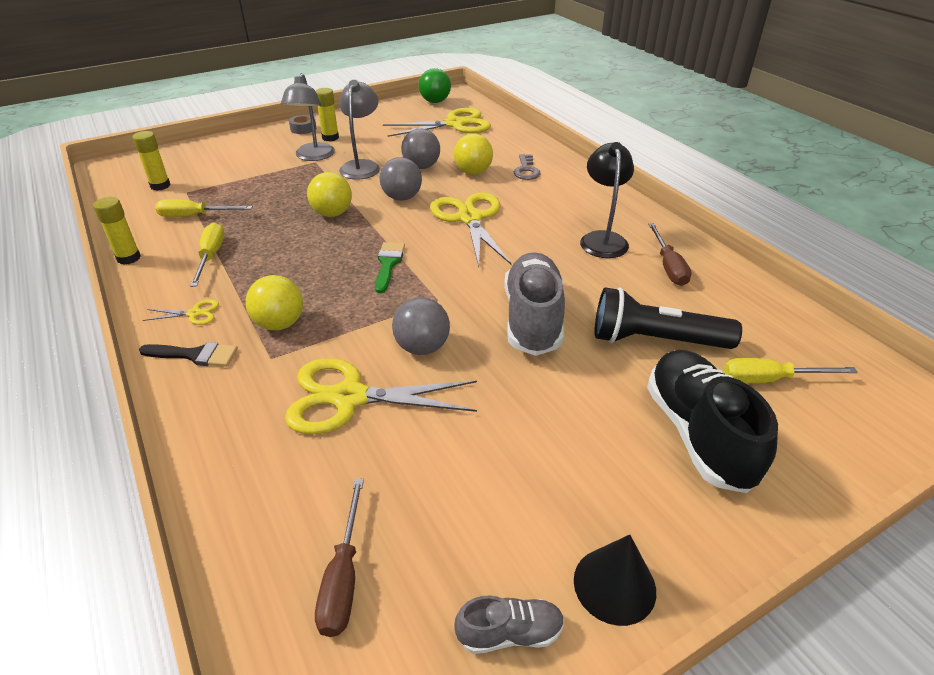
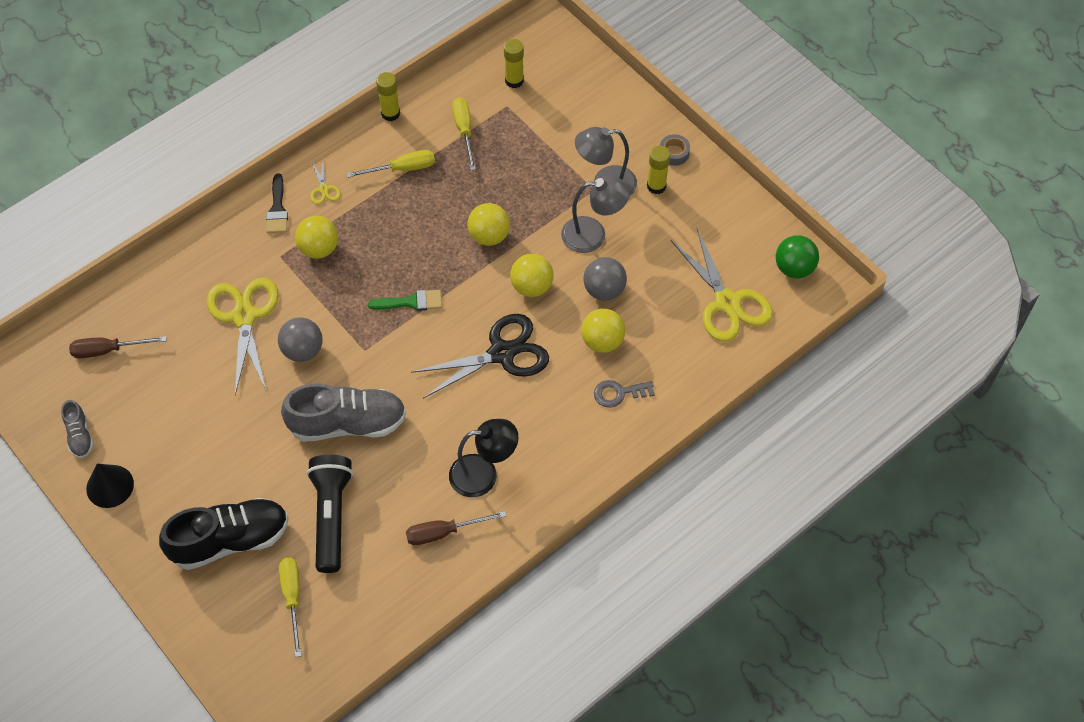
camera: 80 degrees right, 20 degrees up
(402, 197) = (532, 286): grey ball -> yellow ball
(470, 218) = (502, 353): yellow scissors -> black scissors

